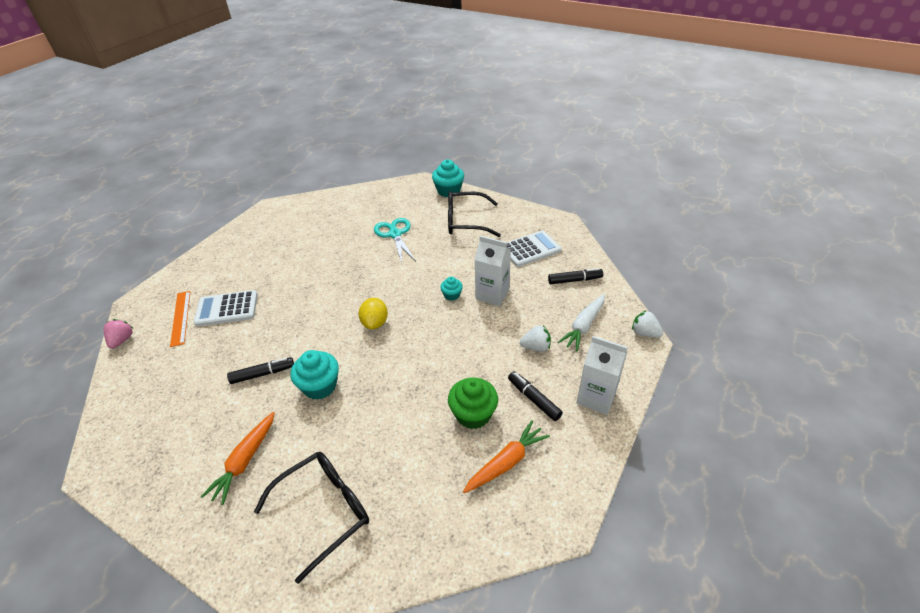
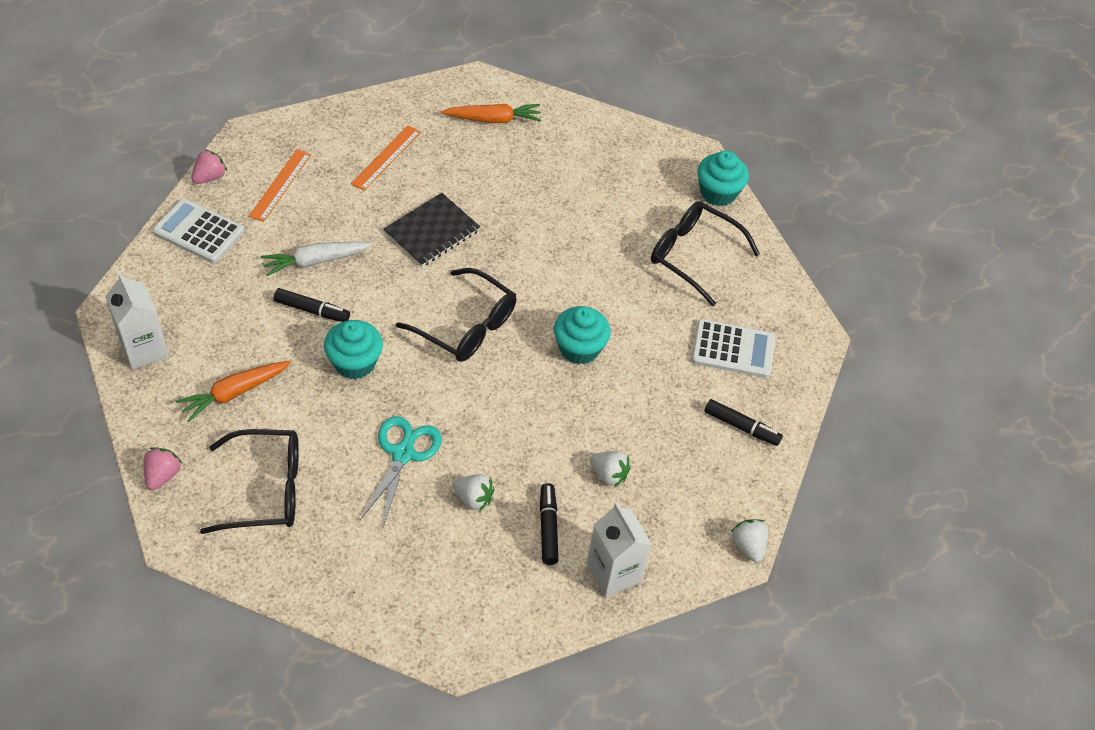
camera: 30 degrees right, 10 degrees up
(227, 309) = (332, 204): white calculator -> white calculator (199, 231)
(229, 562) = (163, 475): none -> pink strawberry
(244, 268) = (386, 157): none -> orange ruler
(307, 288) = (432, 232): none -> black notebook
(375, 323) = (466, 326): yellow lemon -> black glasses
(395, 234) = (590, 219): turquoise scissors -> turquoise scissors (403, 454)
(452, 295) = (579, 348): turquoise cupcake -> turquoise cupcake, size x1.81
(473, 414) = (473, 499): green cupcake -> white strawberry
(492, 294) = (625, 378): white carton -> white carton (144, 349)
(506, 462) = (460, 567): orange carrot -> orange carrot (493, 119)
(583, 326) = (687, 489): white carrot -> white carrot (315, 261)

